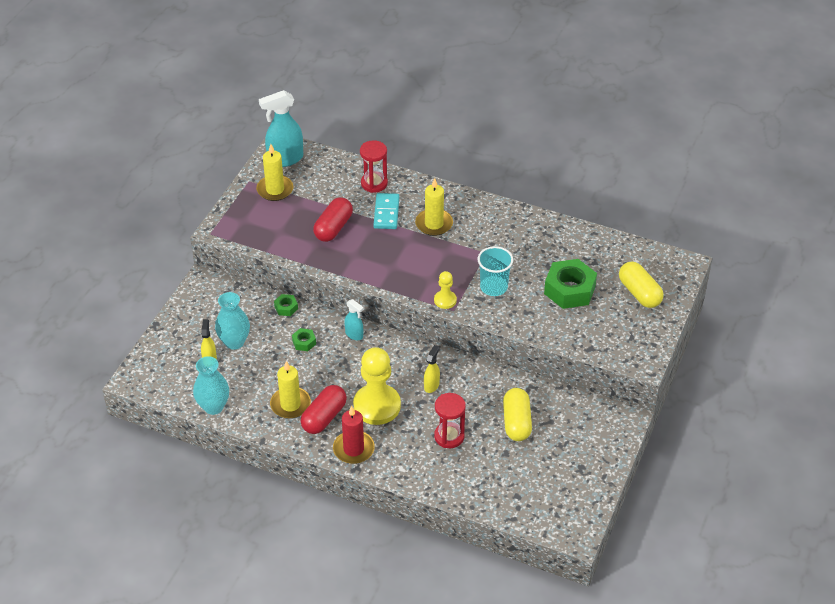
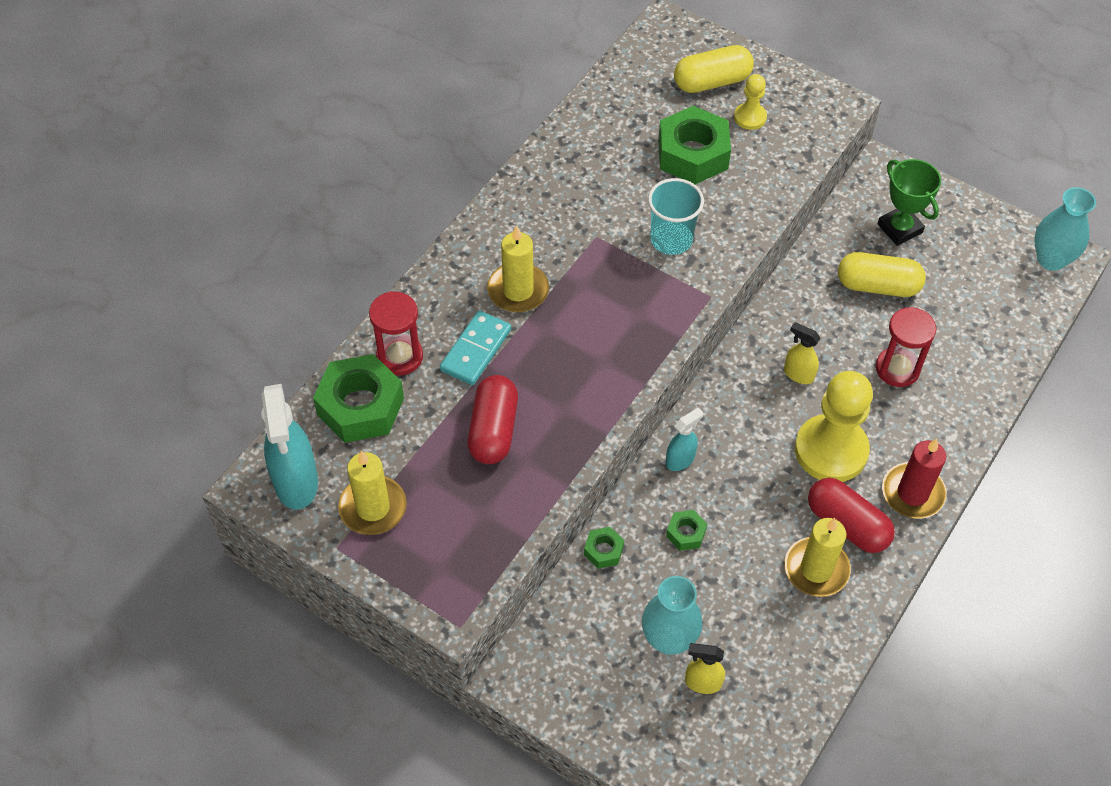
camera: 80 degrees left, 10 degrees up
(213, 406) = (809, 686): turquoise vase -> turquoise vase (1051, 259)
(333, 228) = (493, 430): red capsule -> red capsule turned 60 degrees clockwise
(337, 174) = (360, 406): none -> green nut
(386, 213) = (476, 350): turquoise domino -> turquoise domino turned 75 degrees counterclockwise
(445, 300) = (688, 303): yellow pawn -> yellow pawn (750, 117)
(572, 432) = (899, 228): none -> green trophy

